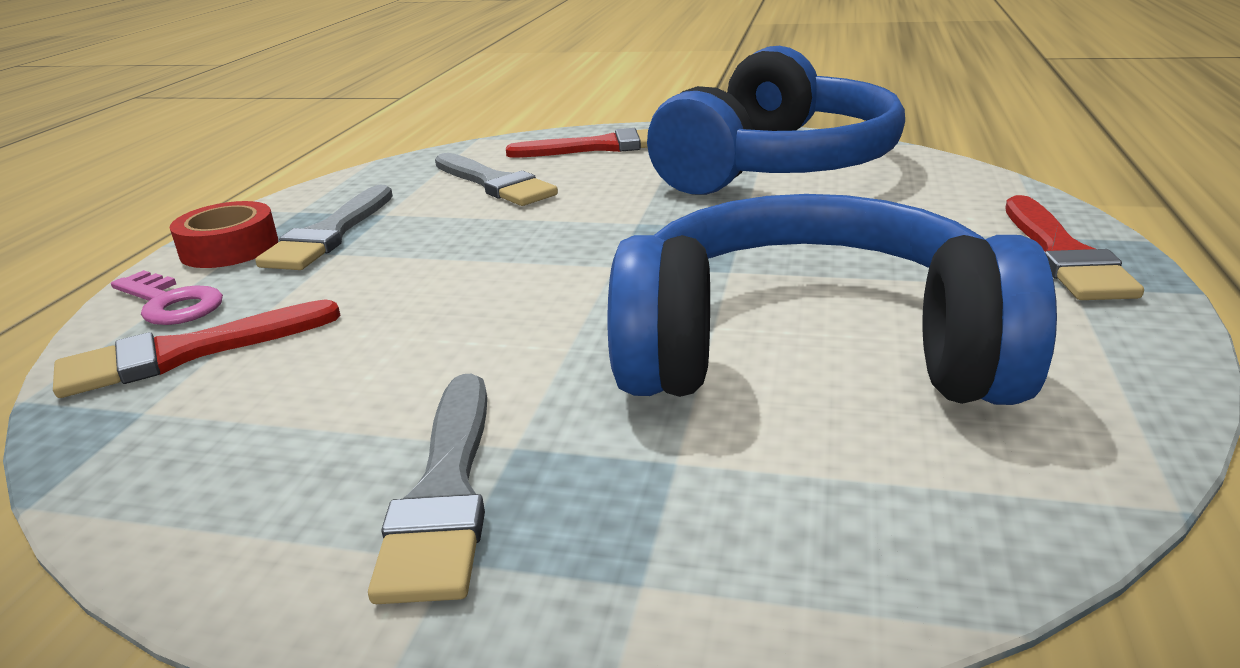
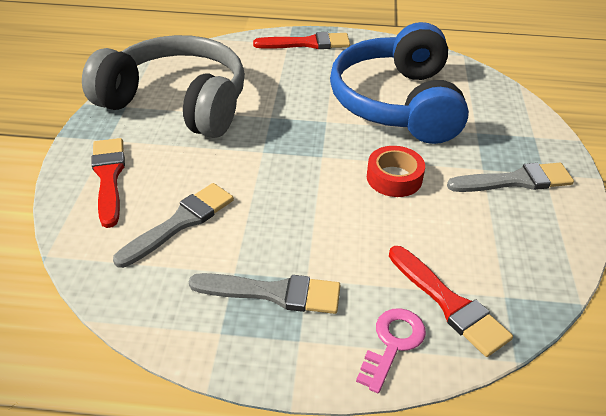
camera: 100 degrees left, 15 degrees up
(229, 248) = (299, 349): red tape -> red tape (394, 178)
(777, 165) = (177, 103): blue headphones -> grey headphones

